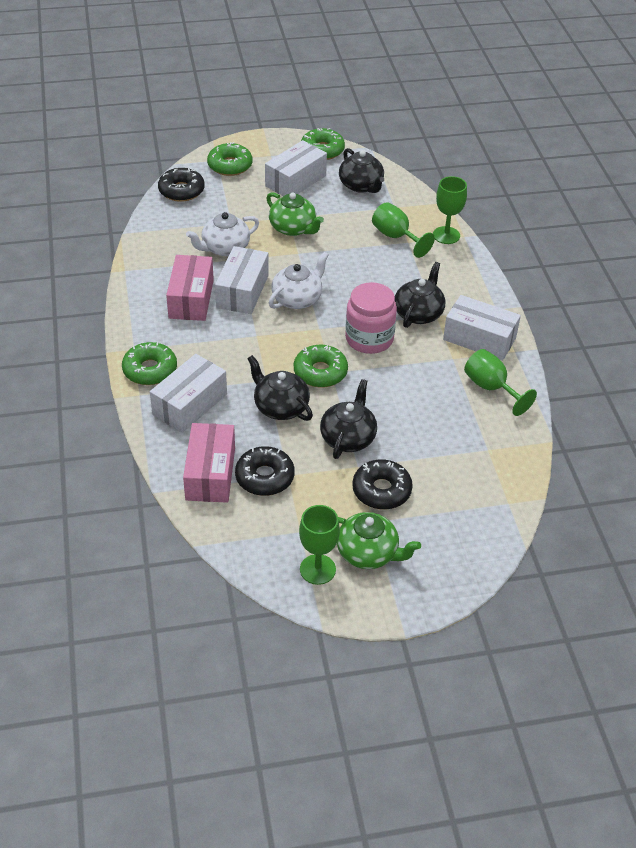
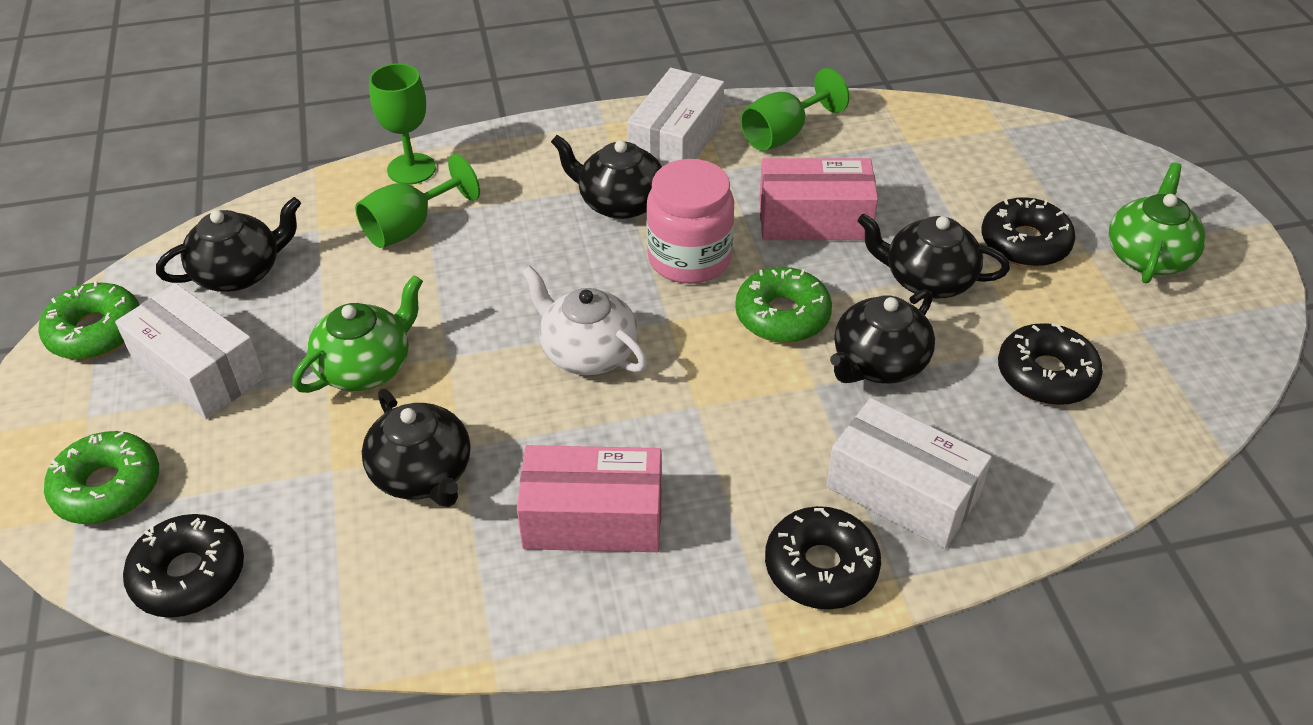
camera: 90 degrees left, 0 degrees up
(150, 370) = (821, 567): green donut -> black donut
(210, 474) = (1064, 446): pink box -> pink box (814, 219)
(225, 248) = (423, 474): white teapot -> black teapot
(242, 291) = (566, 435): white box -> none
(317, 569) = (1203, 307): green goblet -> none

